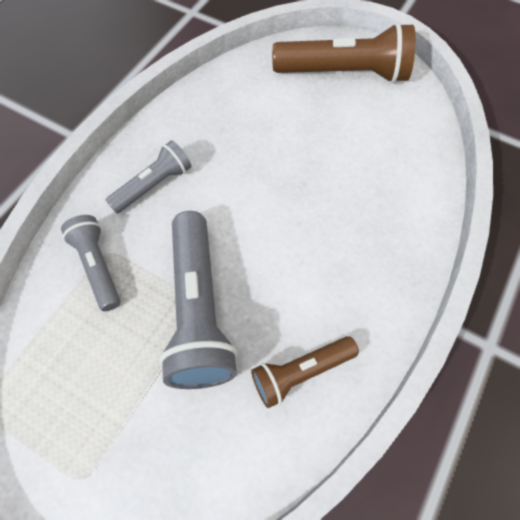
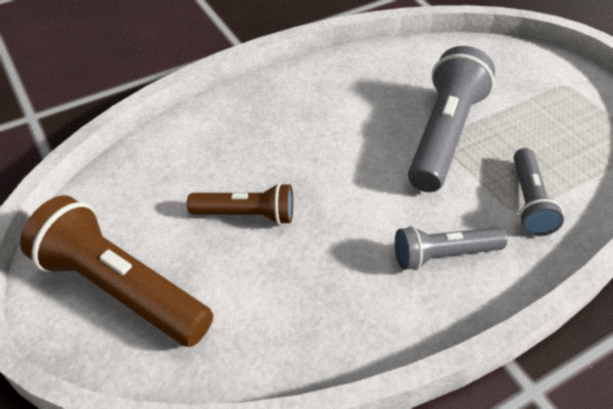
camera: 150 degrees left, 15 degrees down
(301, 372) = (385, 75): brown flashlight -> brown flashlight (246, 214)

